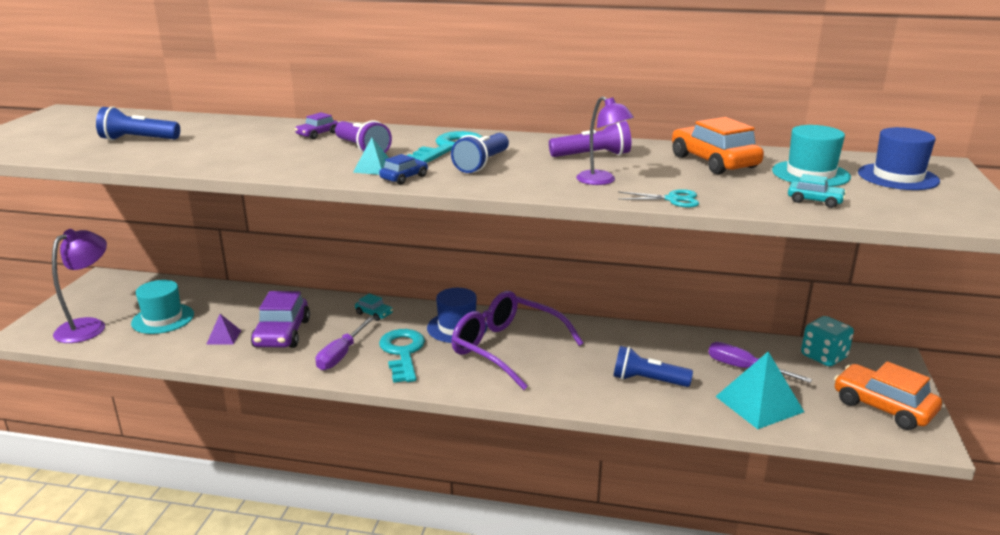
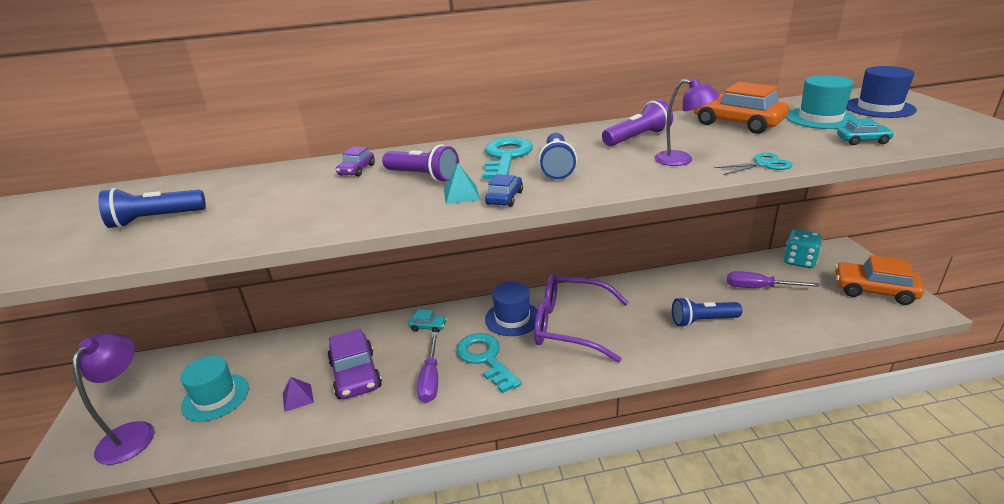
camera: 20 degrees left, 5 degrees up
(759, 404) = (796, 315): turquoise pyramid -> none

